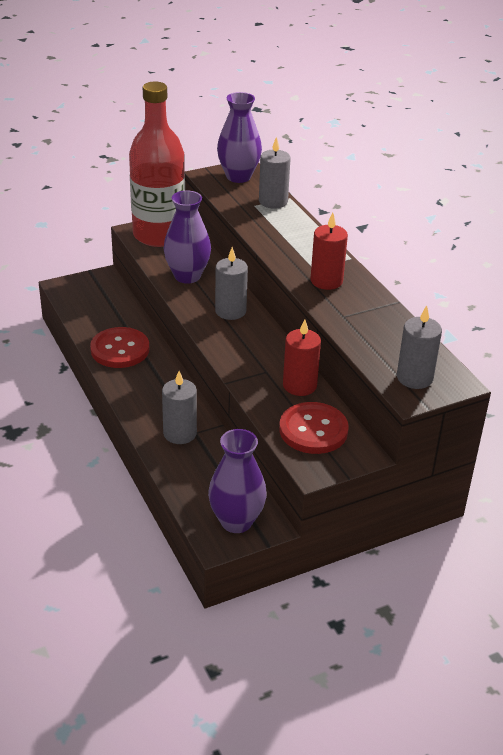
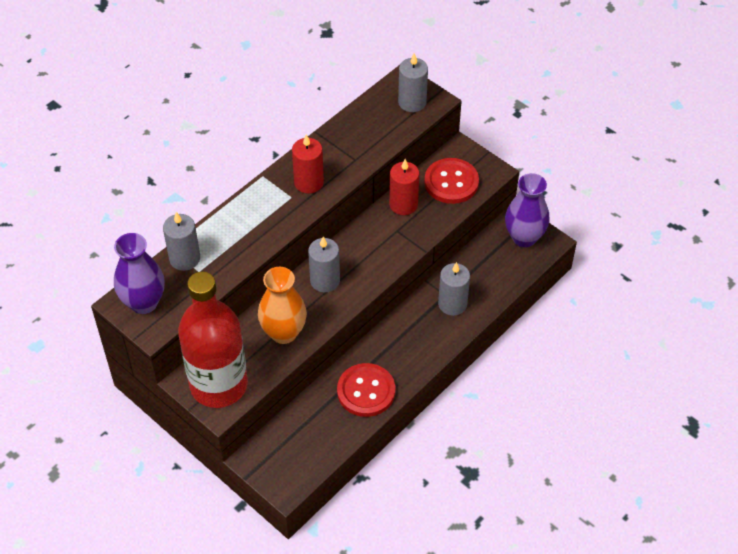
camera: 110 degrees left, 15 degrees up
(187, 276) = (284, 332): purple vase -> orange vase

